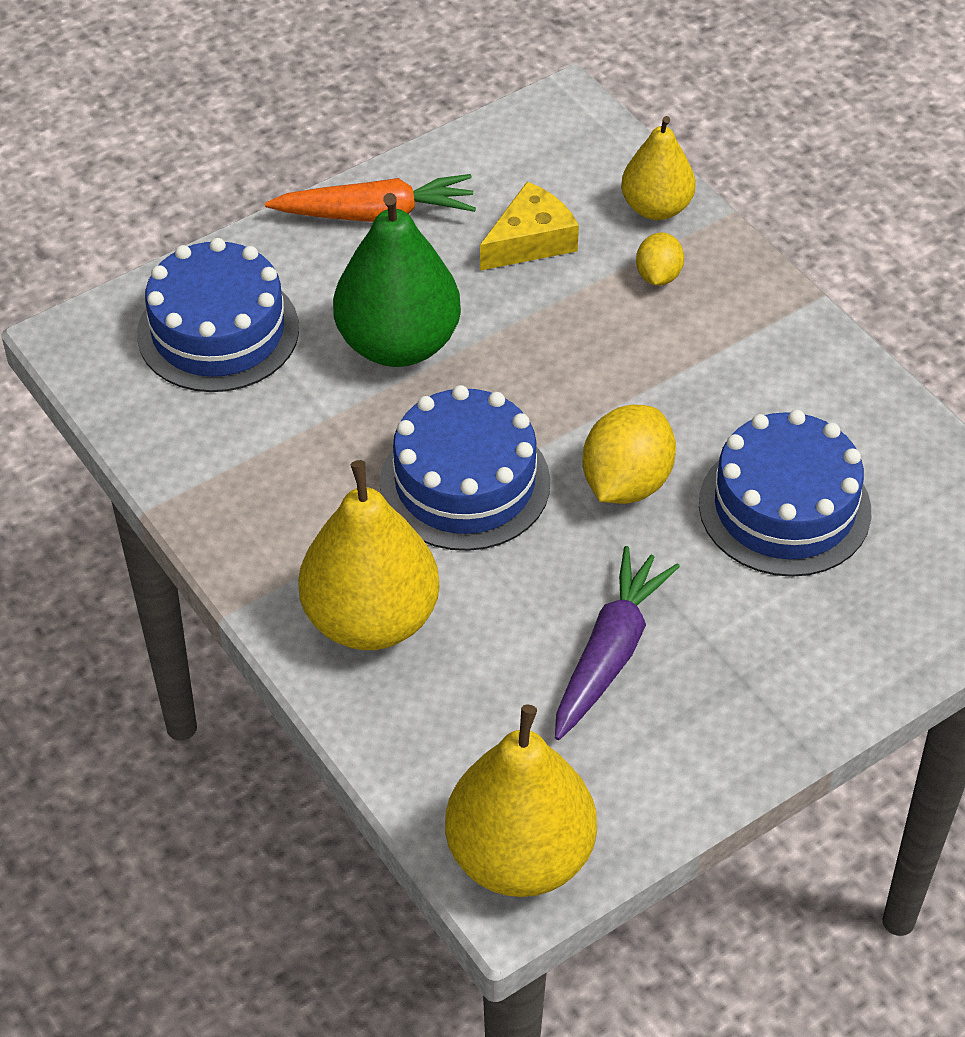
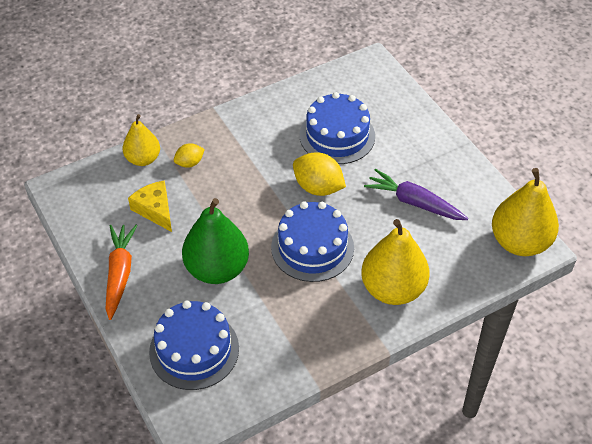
camera: 85 degrees left, 0 degrees up
(658, 276) = (189, 163): yellow lemon -> yellow lemon turned 45 degrees counterclockwise

